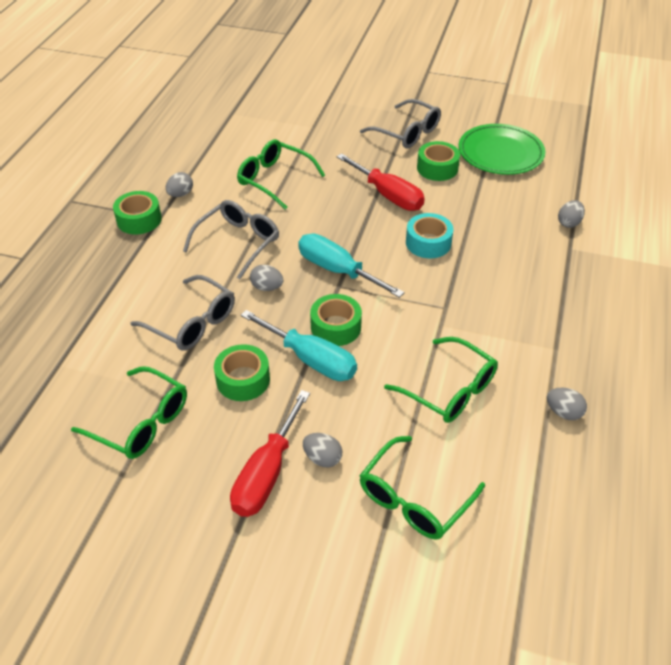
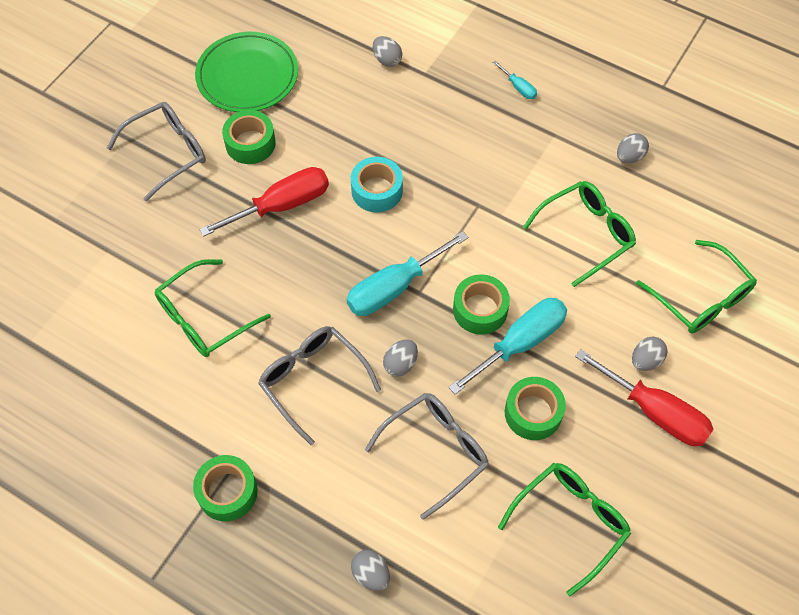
camera: 75 degrees left, 15 degrees up
(180, 194) = (192, 434): grey egg -> grey egg (371, 574)
(596, 313) = (518, 88): none -> turquoise screwdriver

